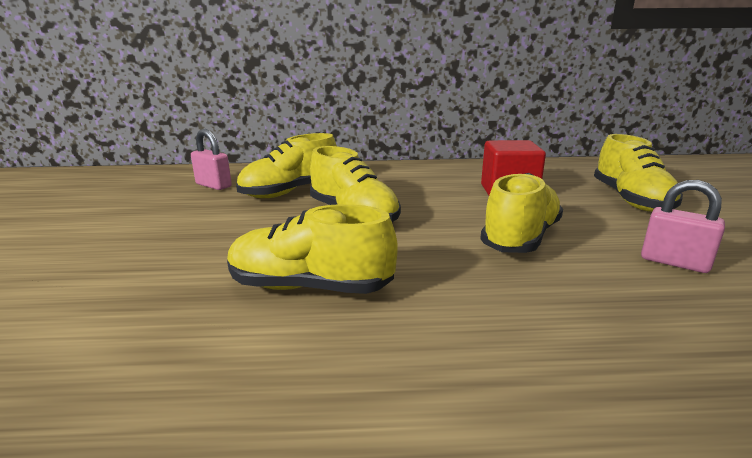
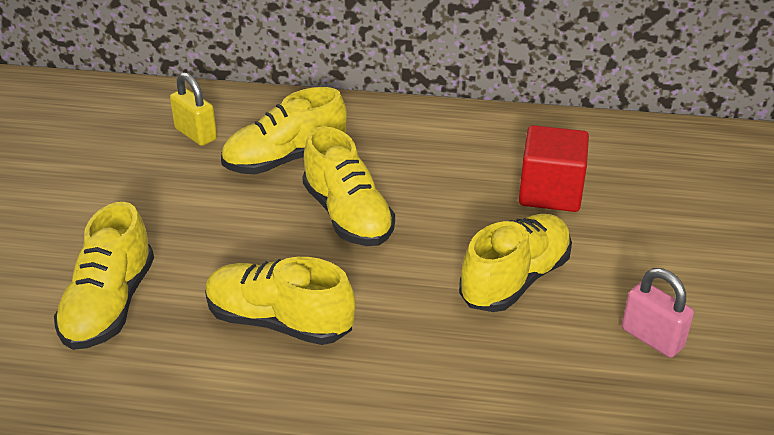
camera: 10 degrees right, 15 degrees up
(213, 185) = (196, 134): pink padlock -> yellow padlock
(631, 200) = (692, 228): yellow shoe -> yellow shoe (109, 305)

